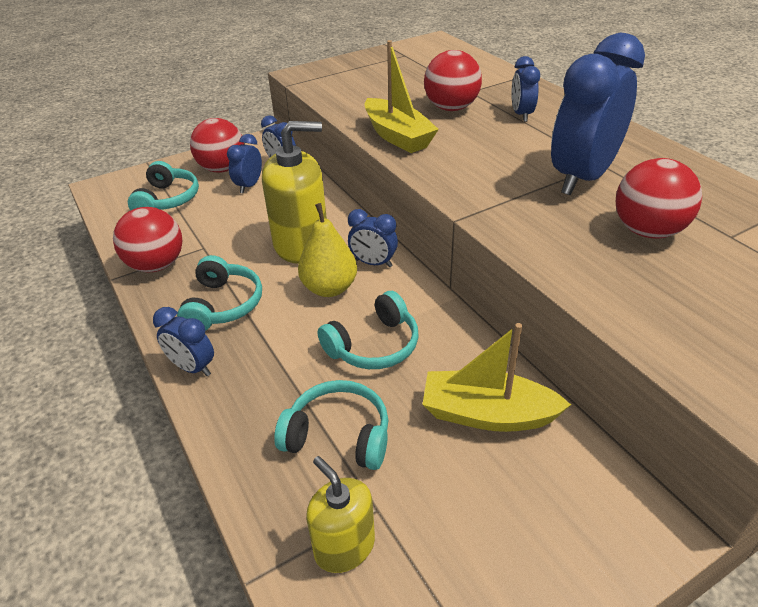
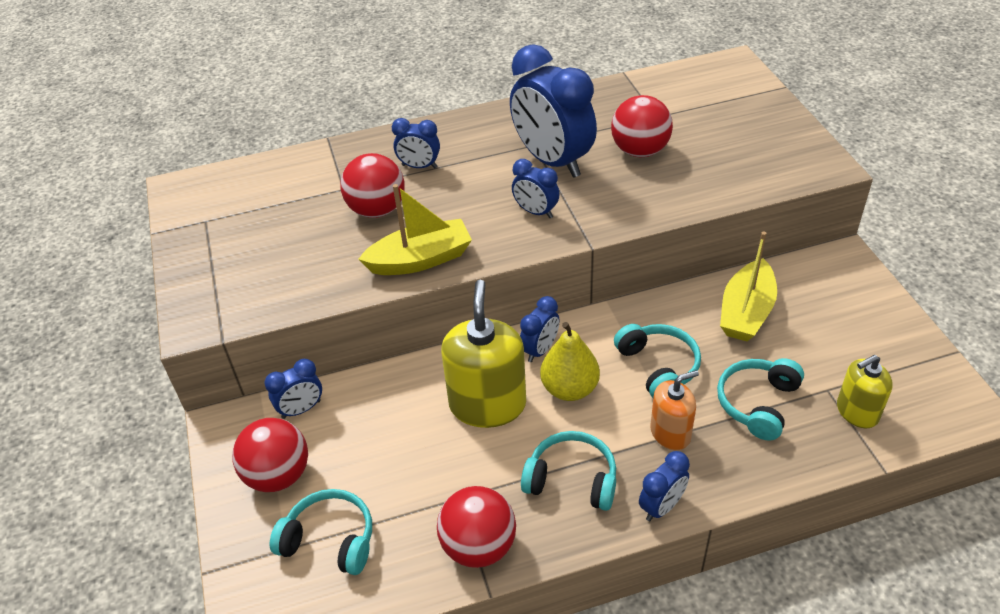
camera: 75 degrees left, 5 degrees up
(249, 186) = (339, 446): blue clock -> blue clock (536, 212)
(284, 364) = (670, 433): none -> orange soap dispenser

